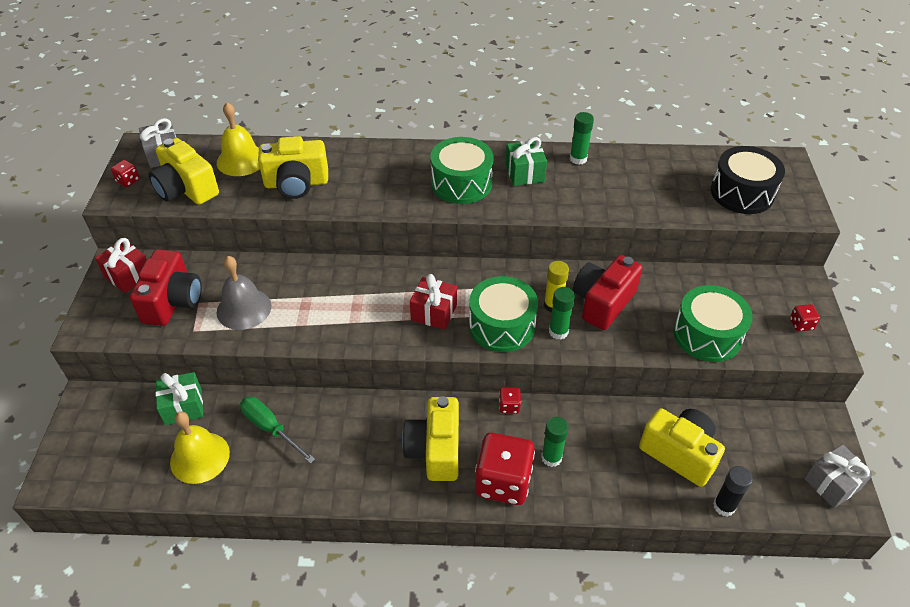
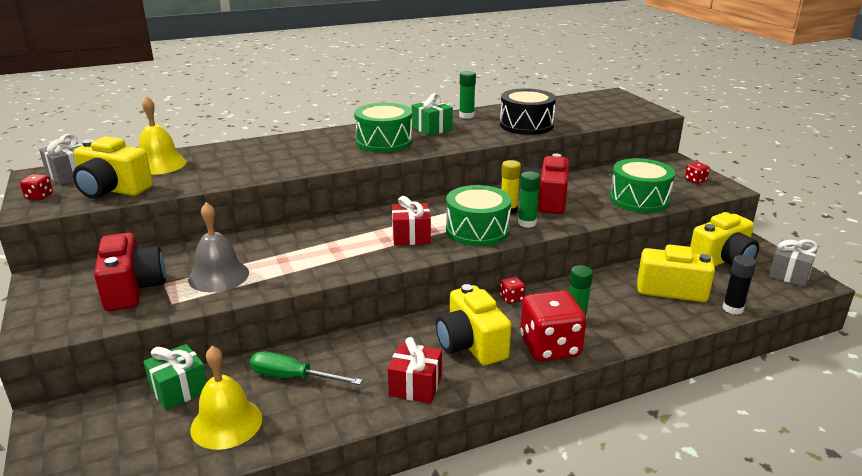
camera: 25 degrees left, 20 degrees down
(128, 275) = (65, 283): red gift -> red gift (415, 386)
(296, 184) = (229, 167): yellow camera -> yellow camera (722, 260)
(742, 193) = (601, 111): black drum -> black drum (526, 125)

